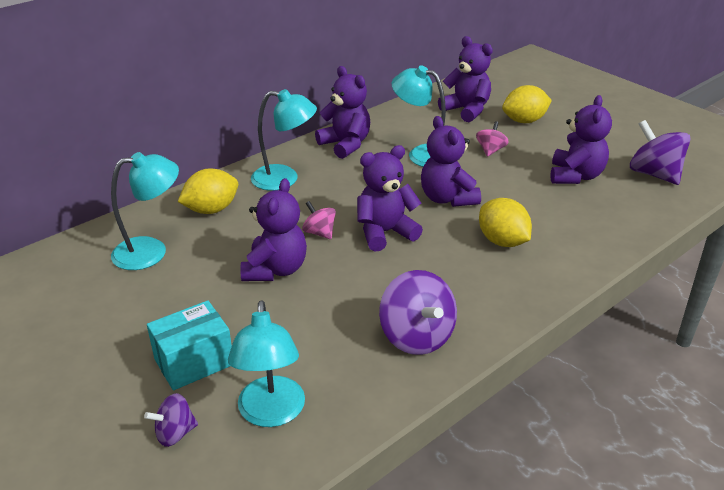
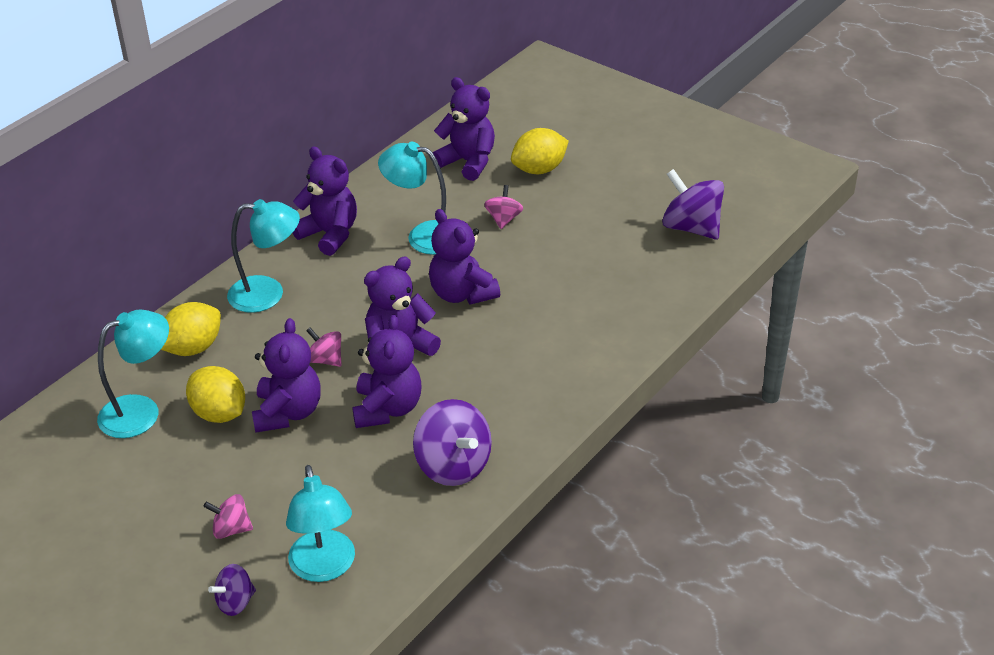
camera: 10 degrees left, 5 degrees up
(194, 362) = (231, 529): turquoise box -> pink spinning top
(502, 241) = (529, 341): yellow lemon -> yellow lemon (219, 413)
(575, 176) = (604, 242): purple teddy bear -> purple teddy bear (387, 409)

